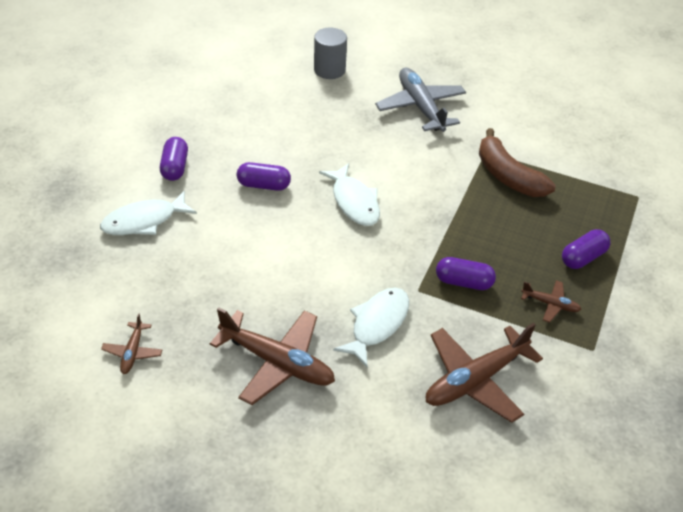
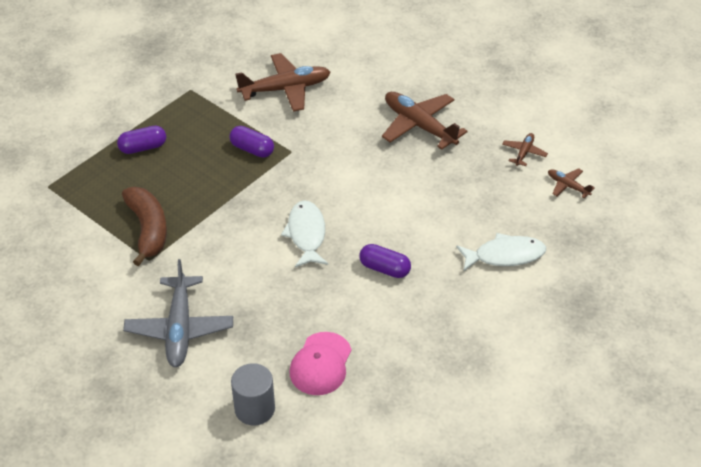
camera: 160 degrees left, 0 degrees up
(175, 167) = (467, 307): purple capsule -> none
(292, 104) = (321, 364): none -> pink cap
(377, 324) = (335, 134): white fish -> none
(550, 304) = (197, 121): brown plane -> brown plane (567, 186)

